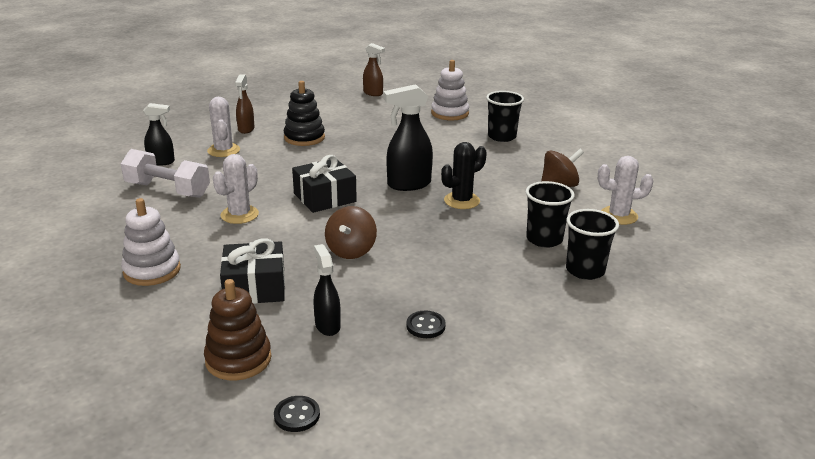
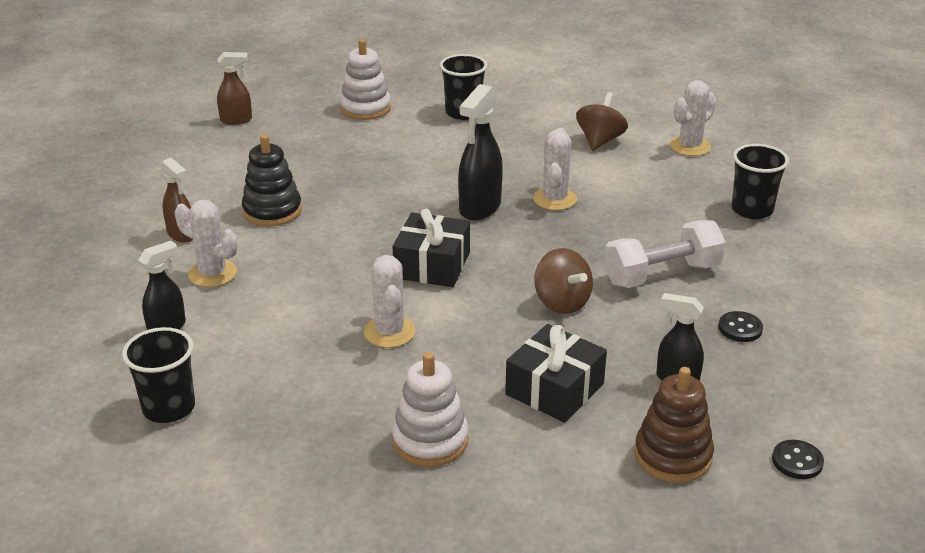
camera: 45 degrees left, 5 degrees up
(167, 190) = (252, 353): white dumbbell -> white dumbbell (662, 274)
(461, 201) = (554, 199): black cactus -> white cactus
(544, 239) = (679, 199): black cup -> black cup (169, 408)

